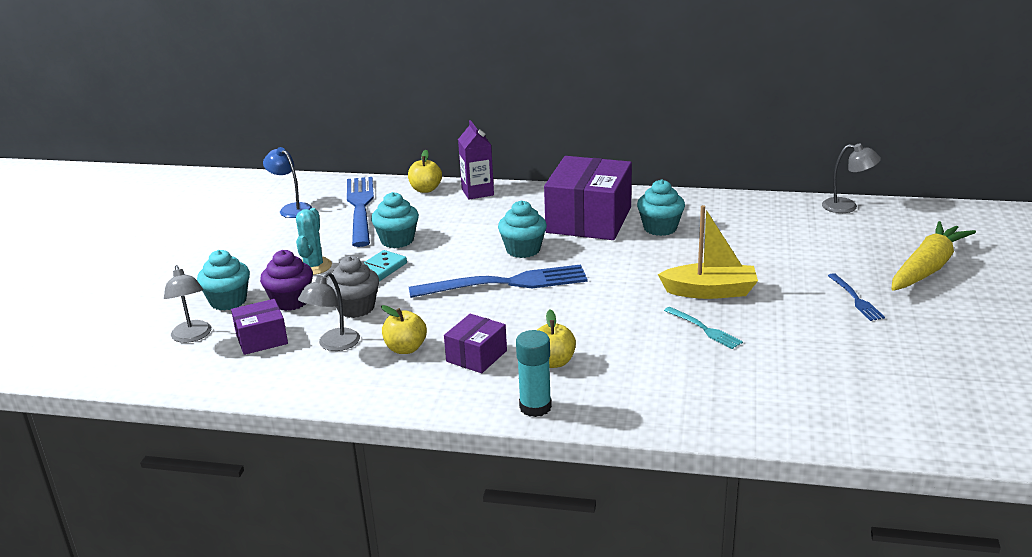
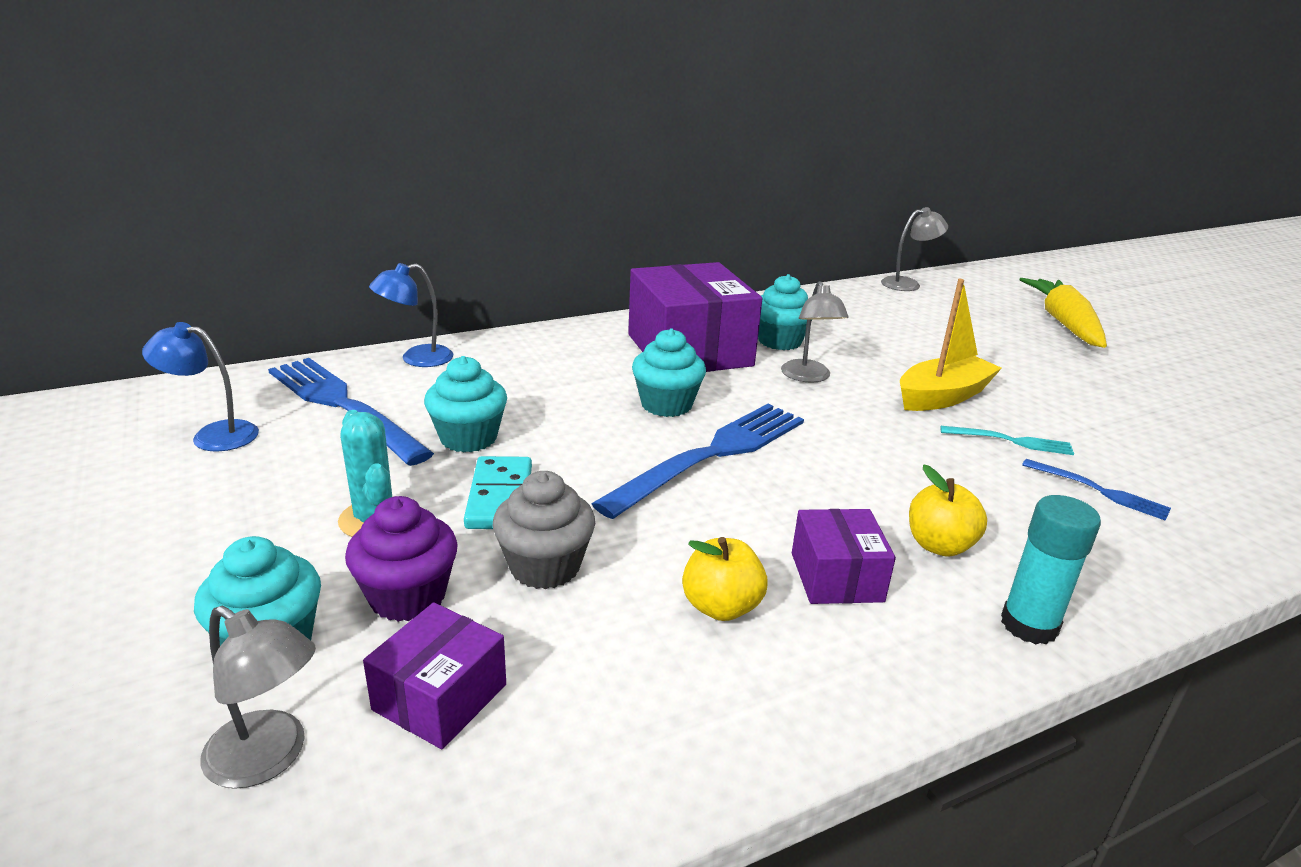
camera: 40 degrees left, 0 degrees up
(333, 345) = (595, 650): grey lamp -> grey lamp (808, 377)
(425, 189) = (416, 359): yellow apple -> blue lamp
(477, 192) = (498, 347): purple carton -> none
(856, 299) = (1070, 367): blue fork -> blue fork (1100, 491)

